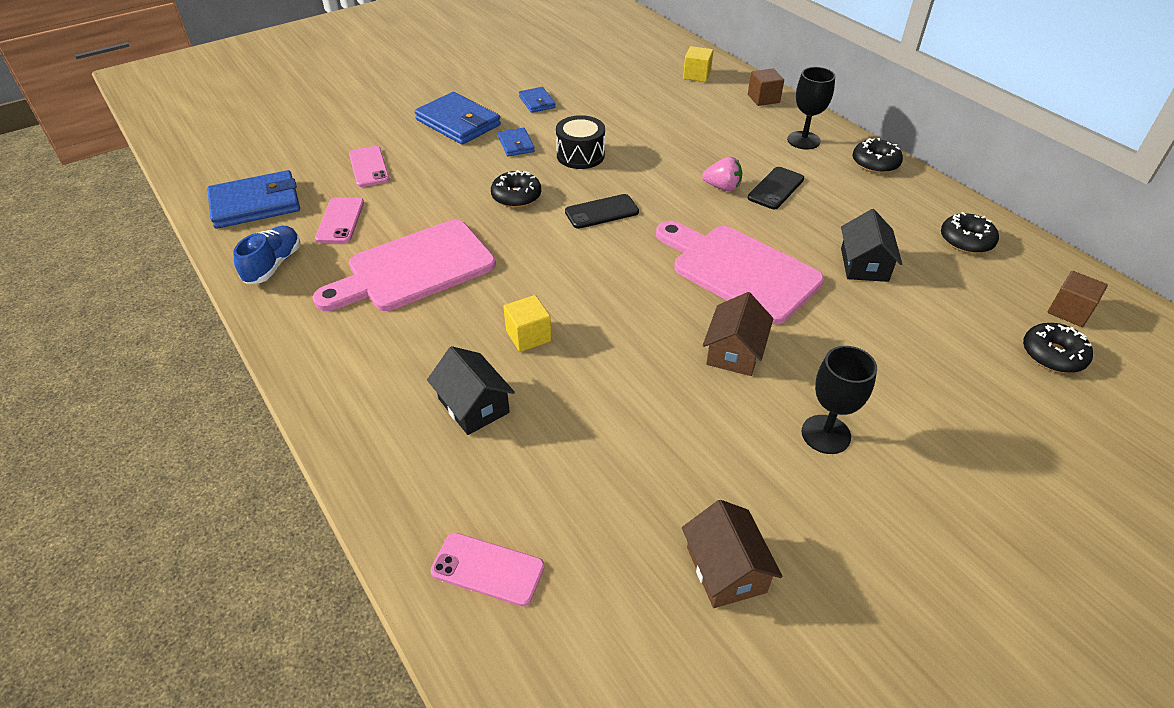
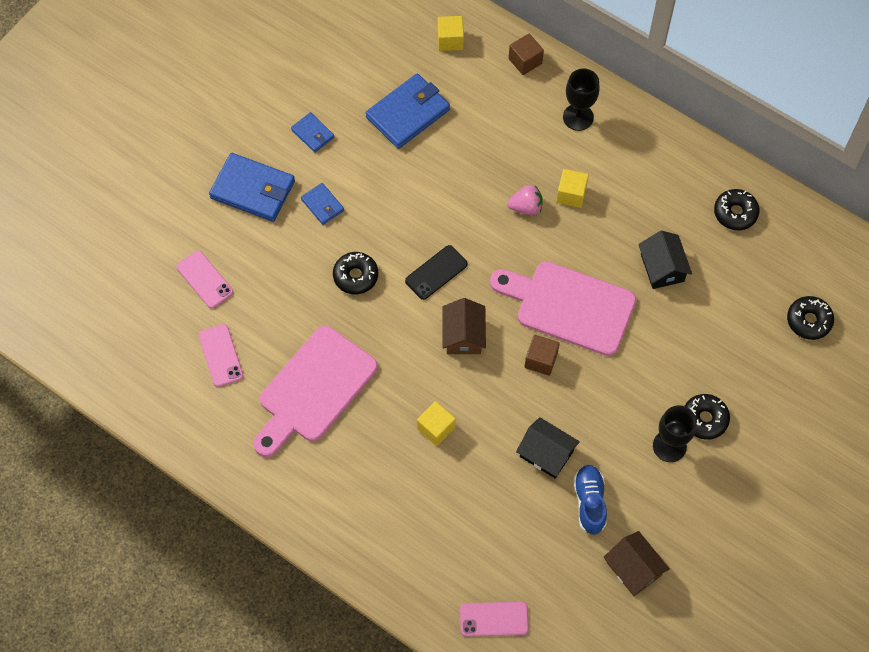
camera: 20 degrees left, 20 degrees up
(256, 204) = (134, 360): blue wallet -> blue wallet (408, 113)
(273, 265) = (197, 424): blue shoe -> blue shoe (589, 502)
(473, 405) = (426, 504): black house -> black house (546, 454)
(580, 155) = (387, 202): black drum -> none
(734, 351) = (589, 392): brown house -> brown house (463, 335)
(776, 188) = (571, 194): black phone -> yellow cube
(875, 163) = (646, 132): black donut -> black donut (704, 419)
(1069, 311) = (817, 271): brown cube -> brown cube (541, 360)

